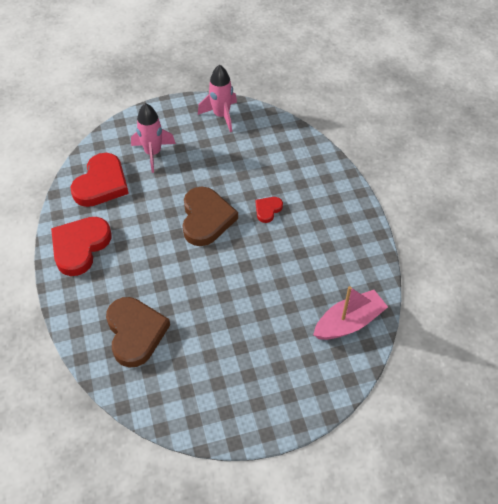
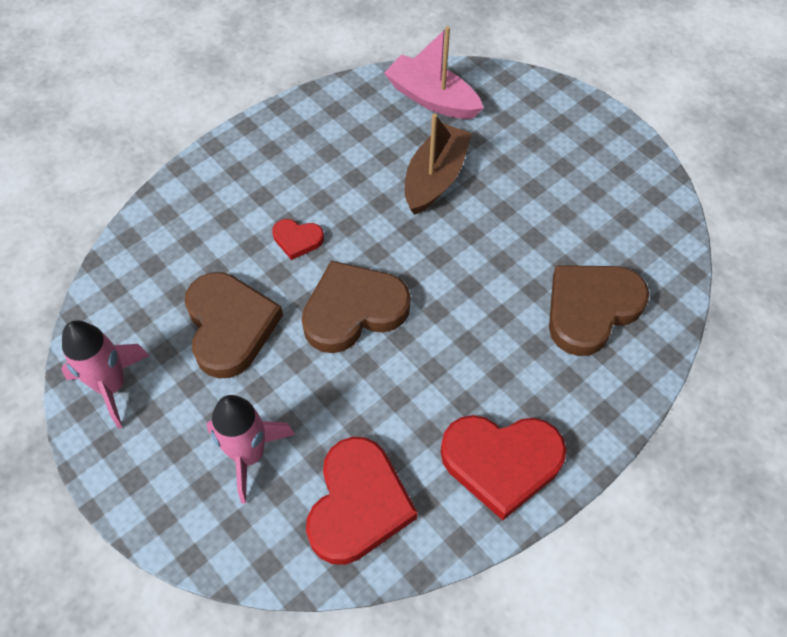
camera: 115 degrees left, 5 degrees up
(101, 184) = (358, 504): red heart -> red heart turned 105 degrees clockwise
(228, 165) = (230, 326): none -> brown heart
(277, 295) = (435, 178): none -> brown boat

